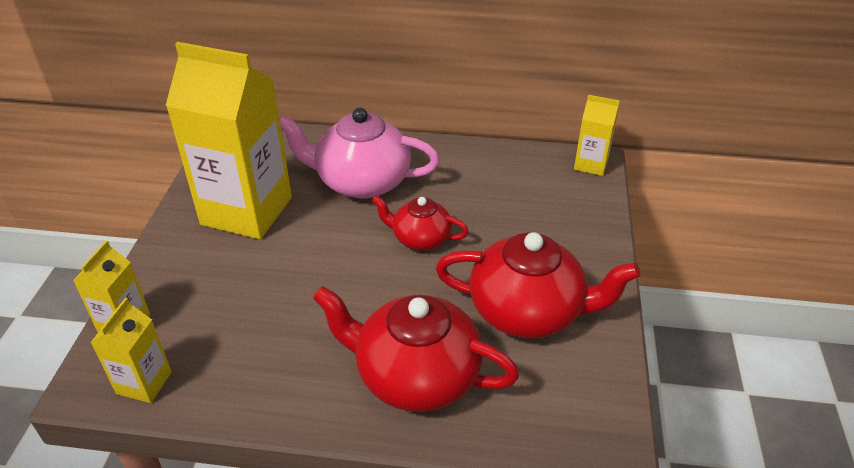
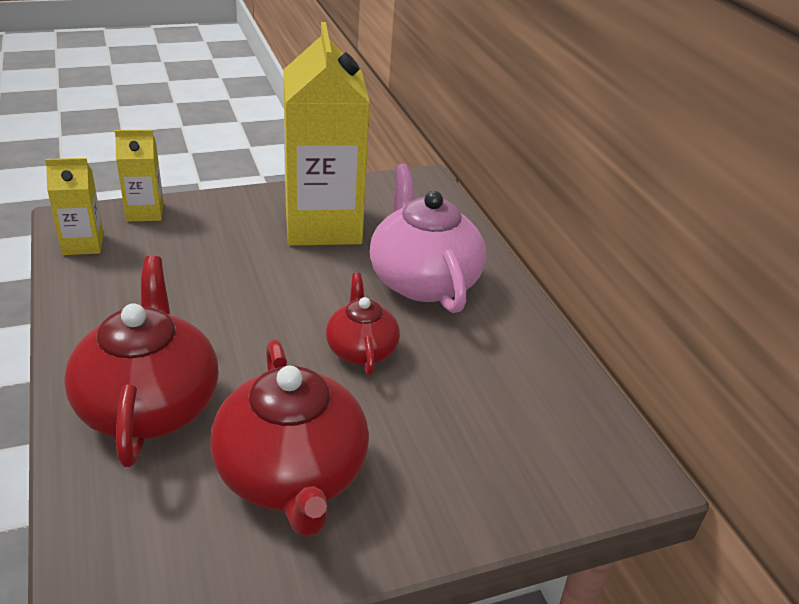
camera: 60 degrees right, 5 degrees down
(591, 164) = (632, 473): yellow carton -> none

